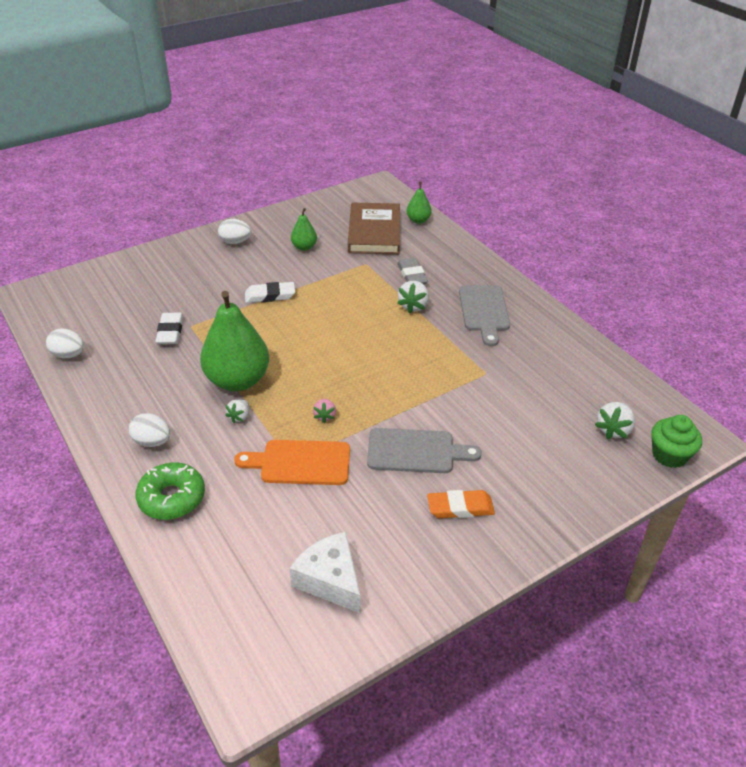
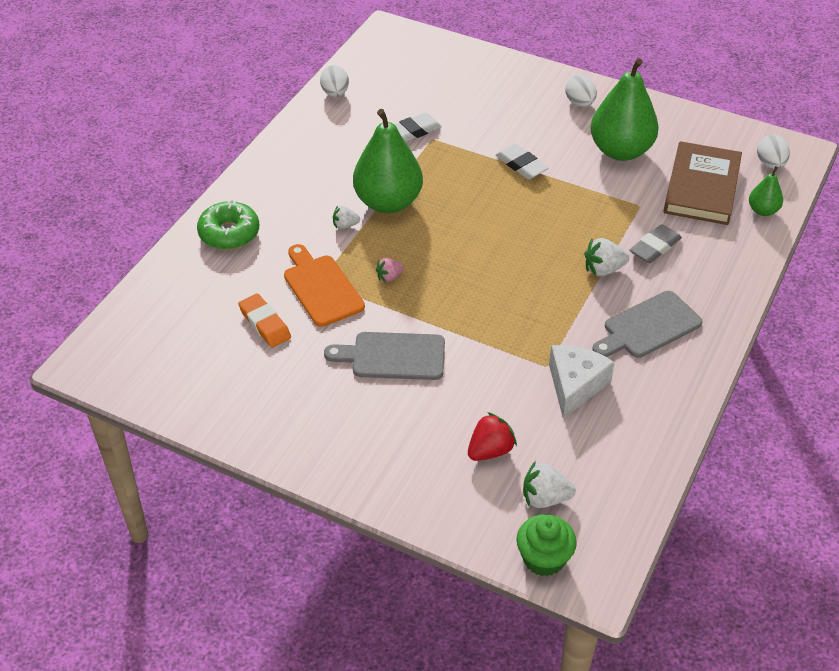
camera: 60 degrees right, 5 degrees up
(152, 442) = (278, 191): white egg -> white egg (770, 164)
(304, 247) = (620, 151): green pear -> green pear, size x2.09
(330, 580) = (210, 363): white cheese -> white cheese (575, 385)
(374, 232) = (701, 187): brown book -> brown book turned 45 degrees counterclockwise
(415, 451) = (393, 356): grey cutting board -> grey cutting board turned 120 degrees clockwise
(460, 507) = (346, 414): orange eraser -> orange eraser (265, 324)
(551, 438) = (490, 450): none -> red strawberry

